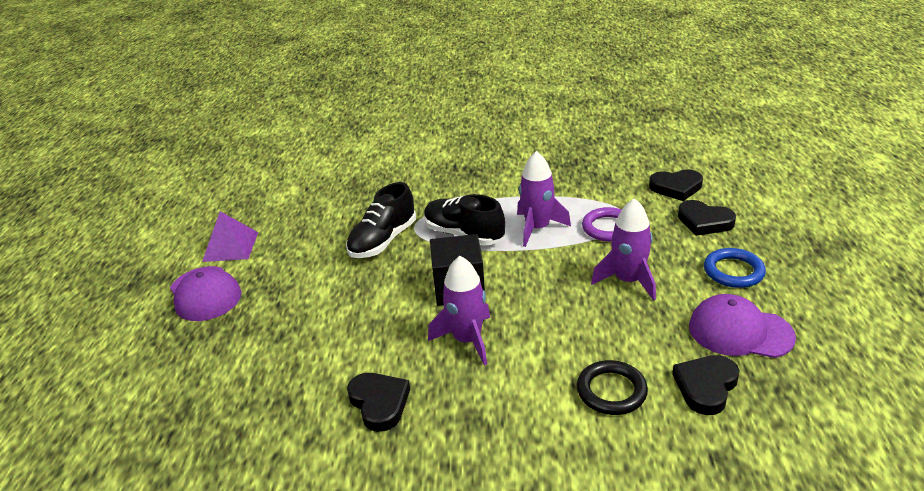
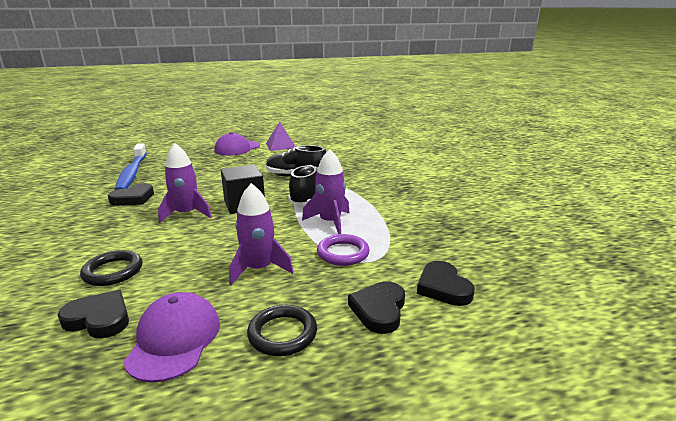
camera: 70 degrees right, 10 degrees down
(249, 421) = (132, 173): none -> blue toothbrush
(733, 271) = (282, 334): blue ring -> black ring

